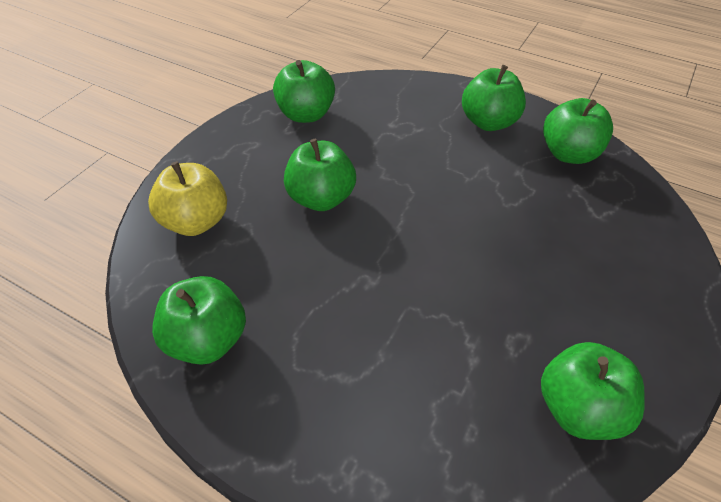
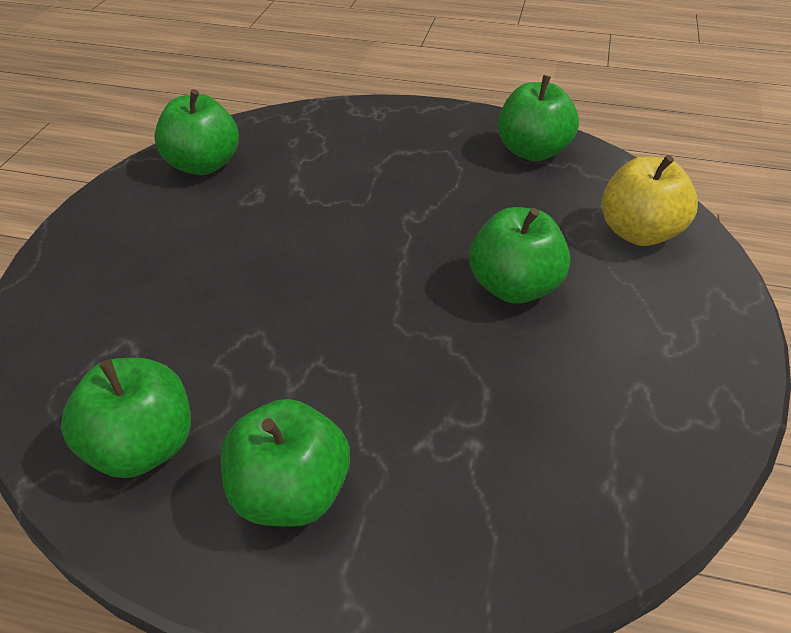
camera: 165 degrees right, 5 degrees down
(306, 114) = (638, 429): green apple -> none

